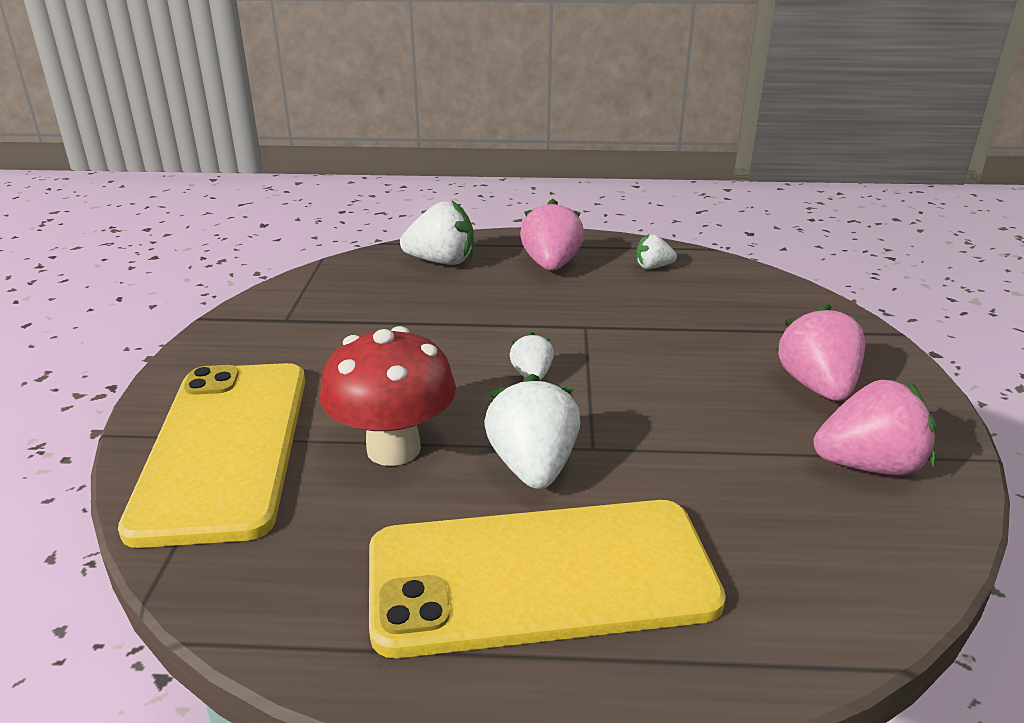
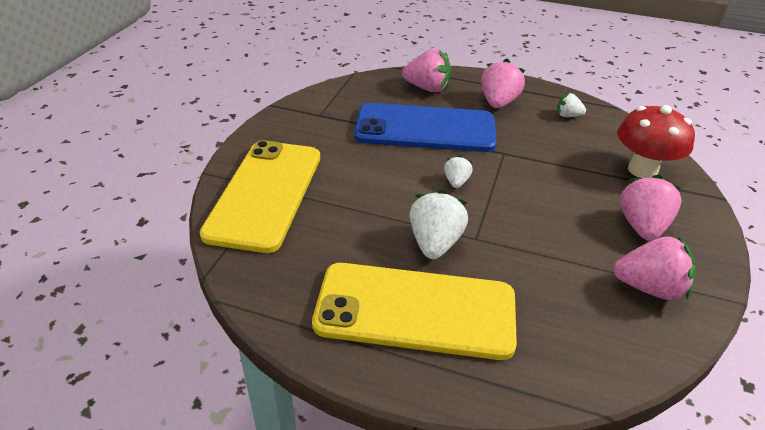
camera: 15 degrees right, 10 degrees up
(393, 449) = (357, 214): red mushroom -> red mushroom (642, 170)
(441, 262) = (427, 88): white strawberry -> pink strawberry
(458, 313) = (425, 129): none -> blue phone

